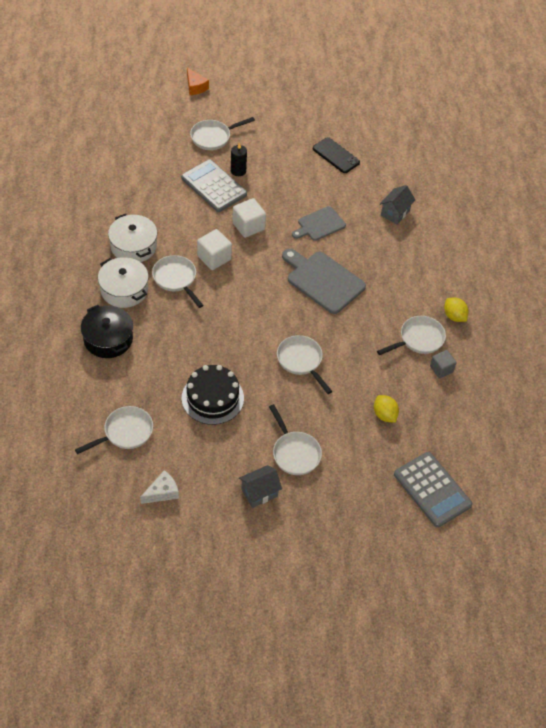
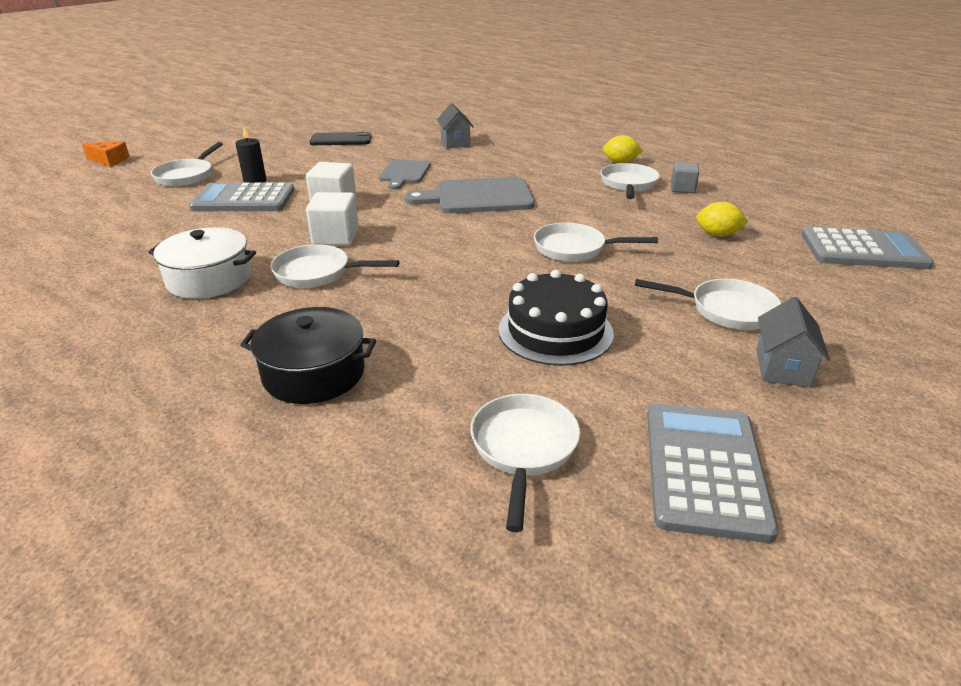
camera: 45 degrees left, 20 degrees down
(124, 290) = (258, 318): white pot -> none
(162, 492) = (705, 469): white cheese -> grey calculator

